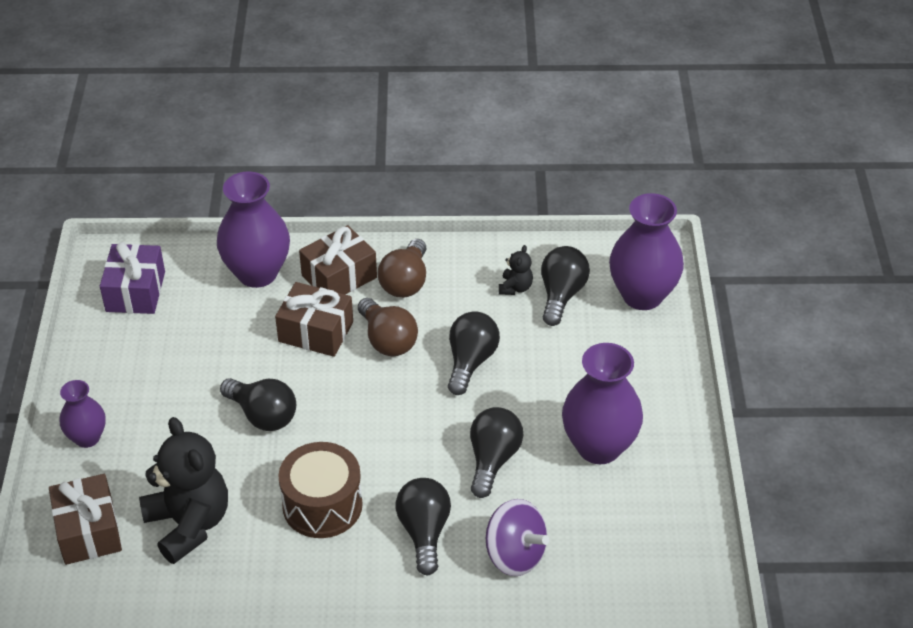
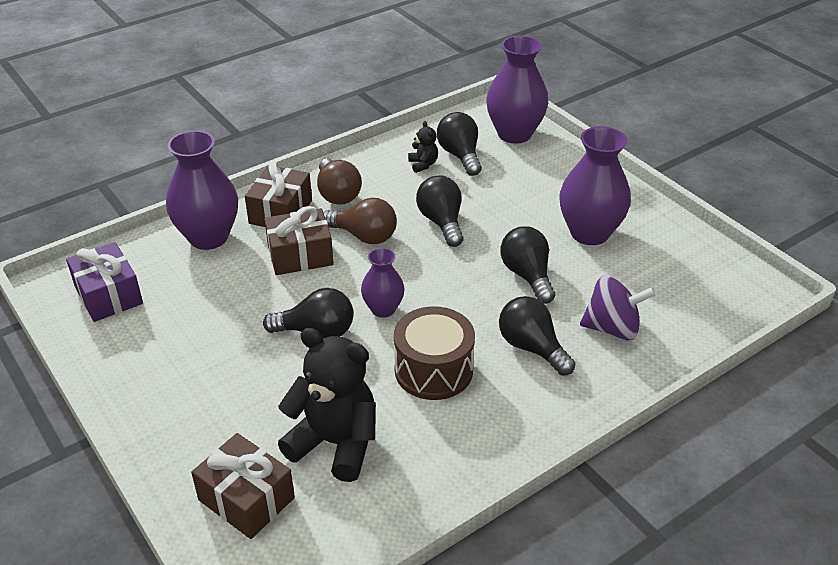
camera: 35 degrees left, 5 degrees down
(87, 438) = (171, 425): purple vase -> purple vase (383, 309)

